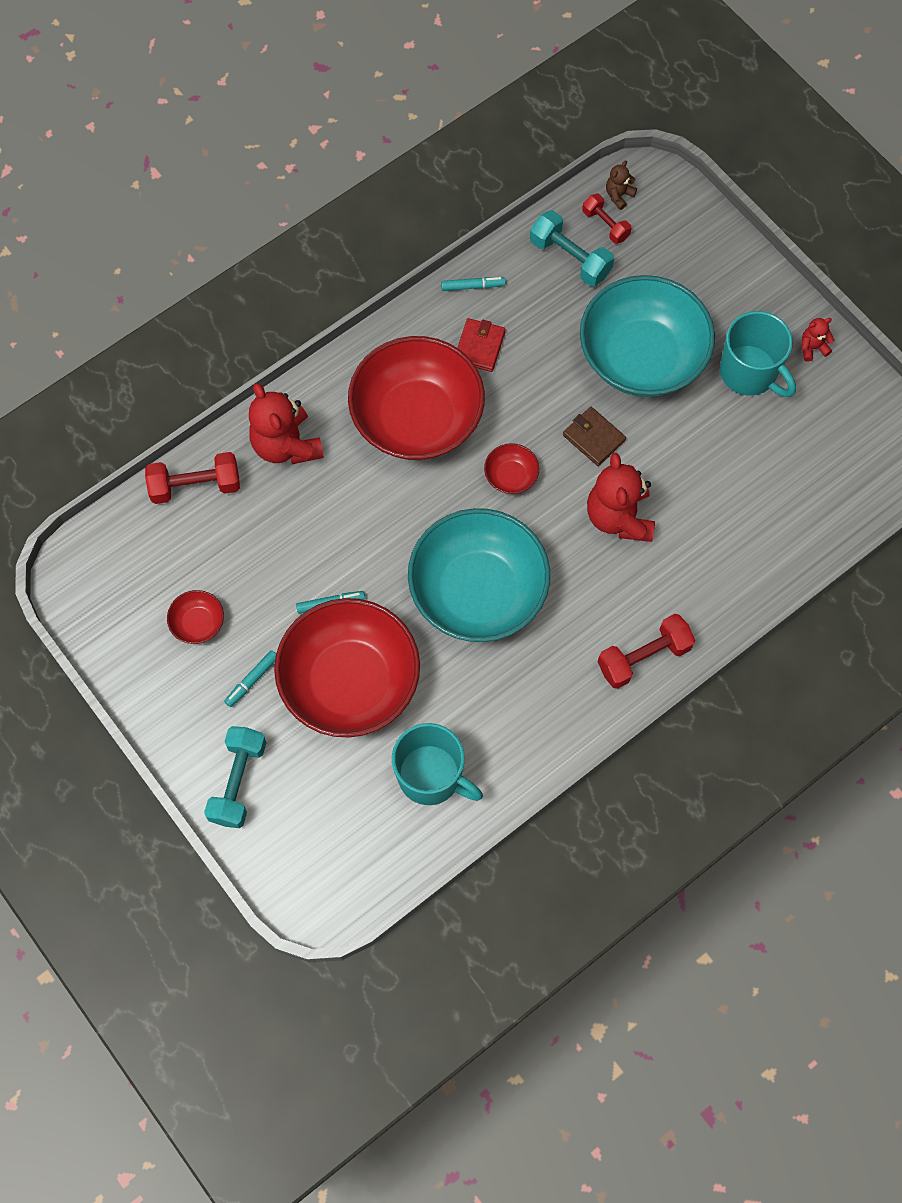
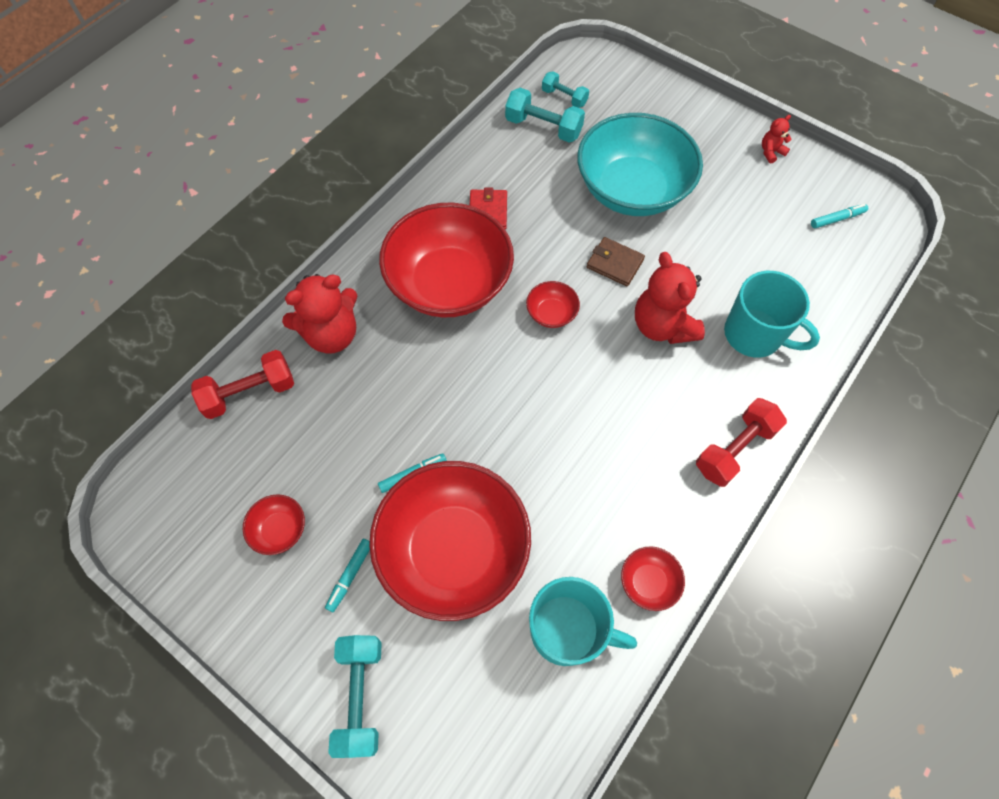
camera: 15 degrees left, 5 degrees down
(286, 445) = (331, 334): red teddy bear -> red teddy bear turned 75 degrees counterclockwise
(473, 286) = (467, 166): turquoise marker -> turquoise marker (837, 219)
(478, 591) = (555, 426): turquoise bowl -> none
(517, 755) = (648, 582): none -> red bowl
(605, 225) = (564, 98): red dumbbell -> turquoise dumbbell
(619, 195) = (567, 75): brown teddy bear -> none
(749, 373) = (727, 182): turquoise mug -> turquoise mug (754, 335)

